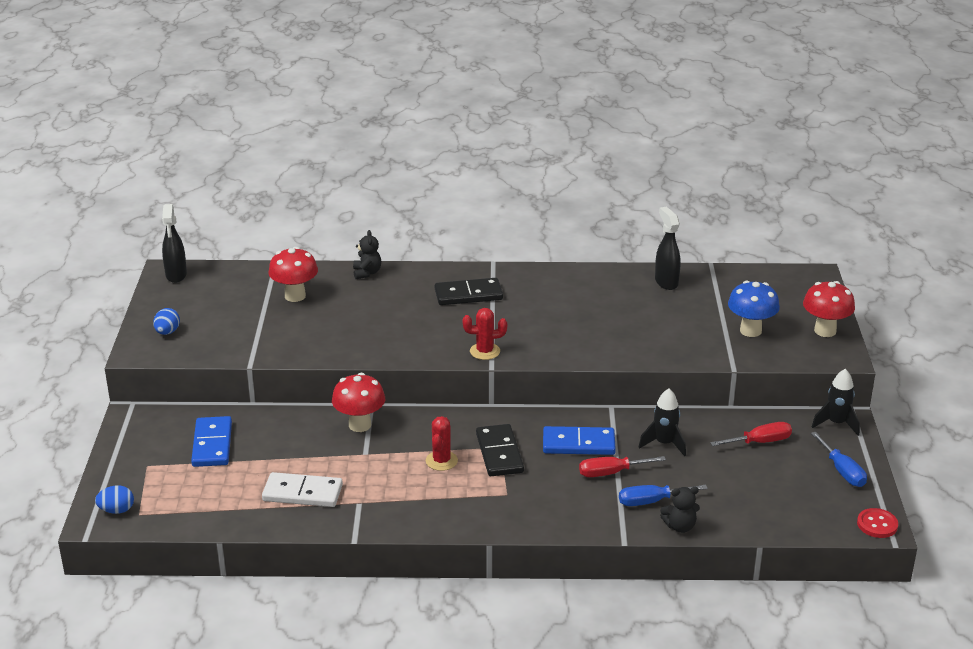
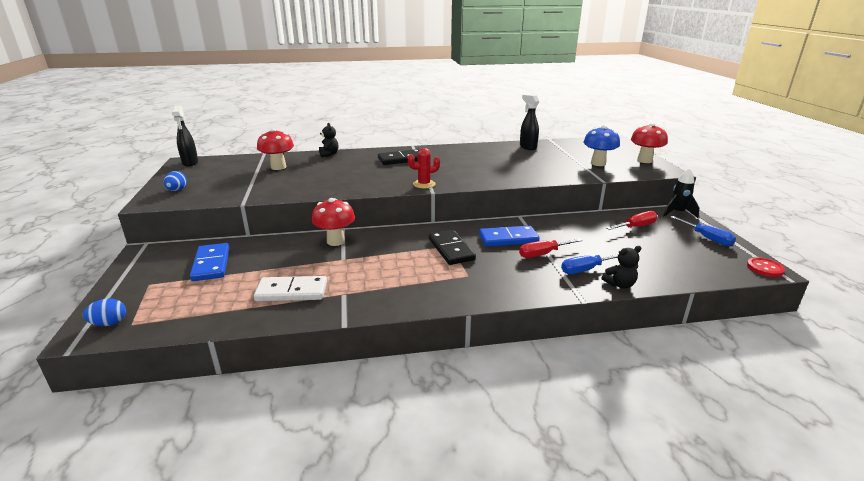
camera: 10 degrees left, 5 degrees down
(441, 461) = (407, 258): red cactus -> none
(664, 444) = (570, 233): black rocket -> none

